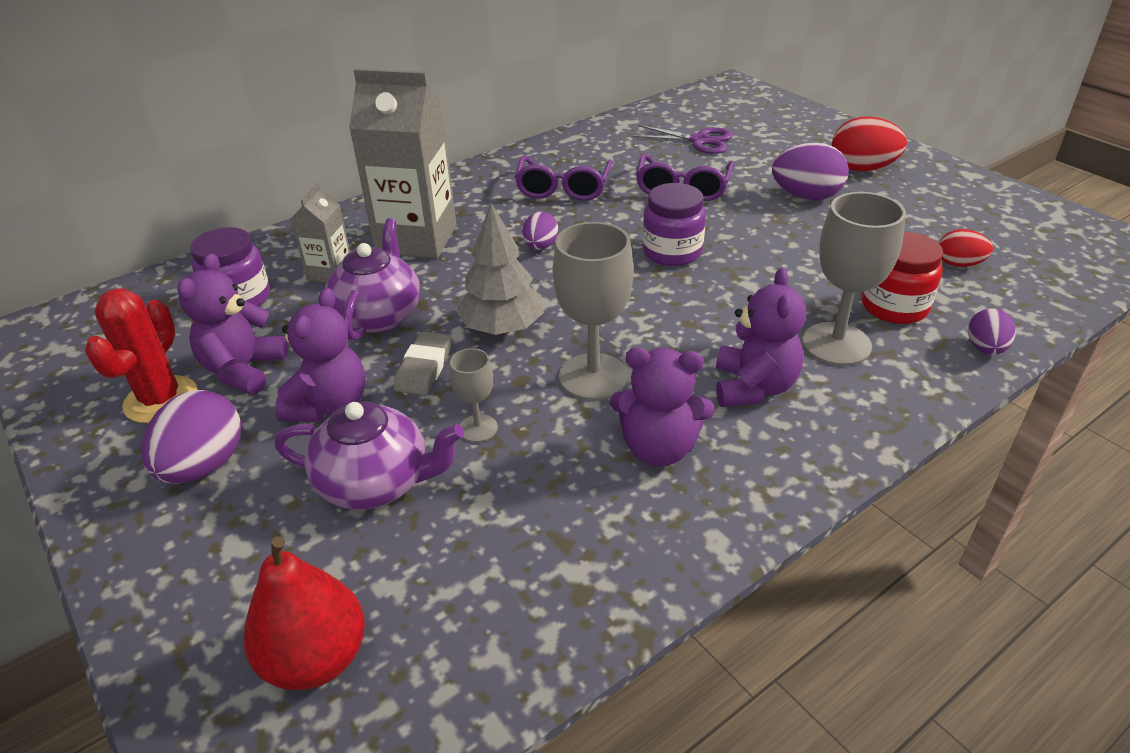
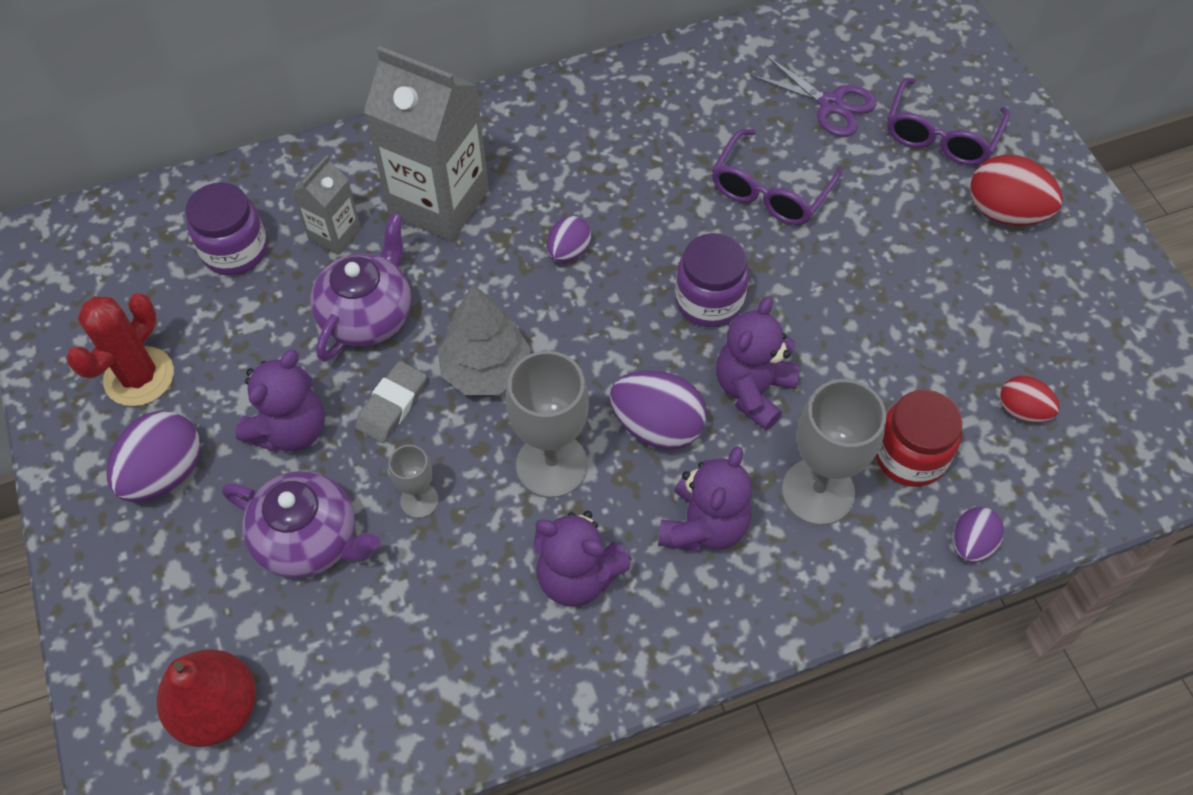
camera: 15 degrees right, 20 degrees up
(243, 370) = (221, 358): purple teddy bear -> purple teddy bear (753, 390)
(563, 189) = (630, 155): purple glasses -> purple glasses (940, 135)
(806, 196) = (909, 246): purple egg -> purple egg (657, 426)

